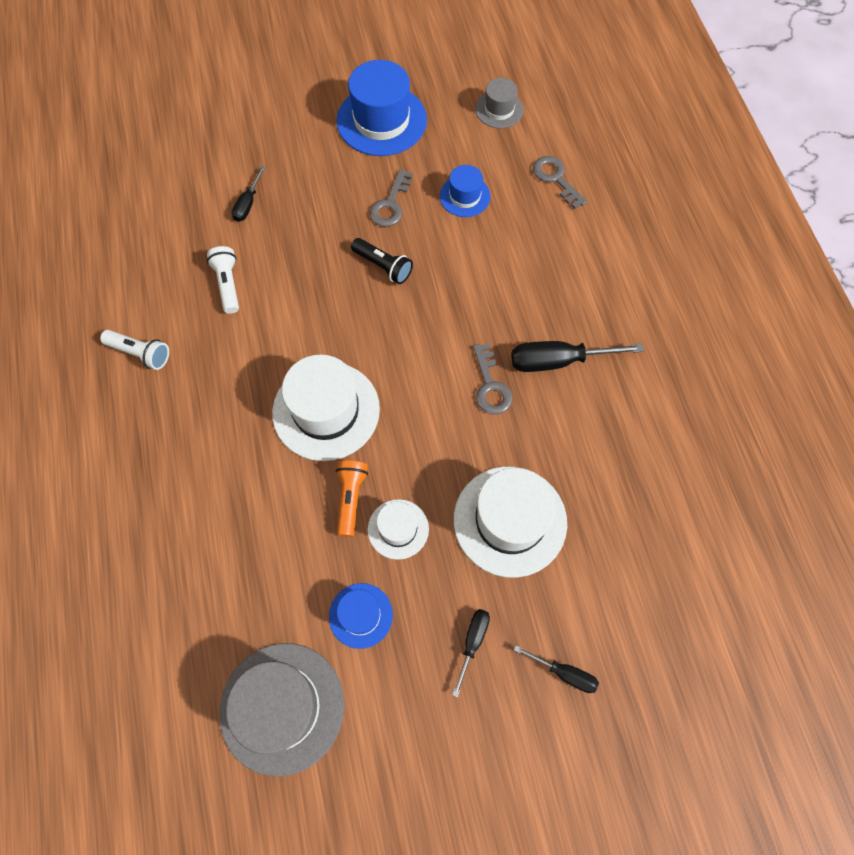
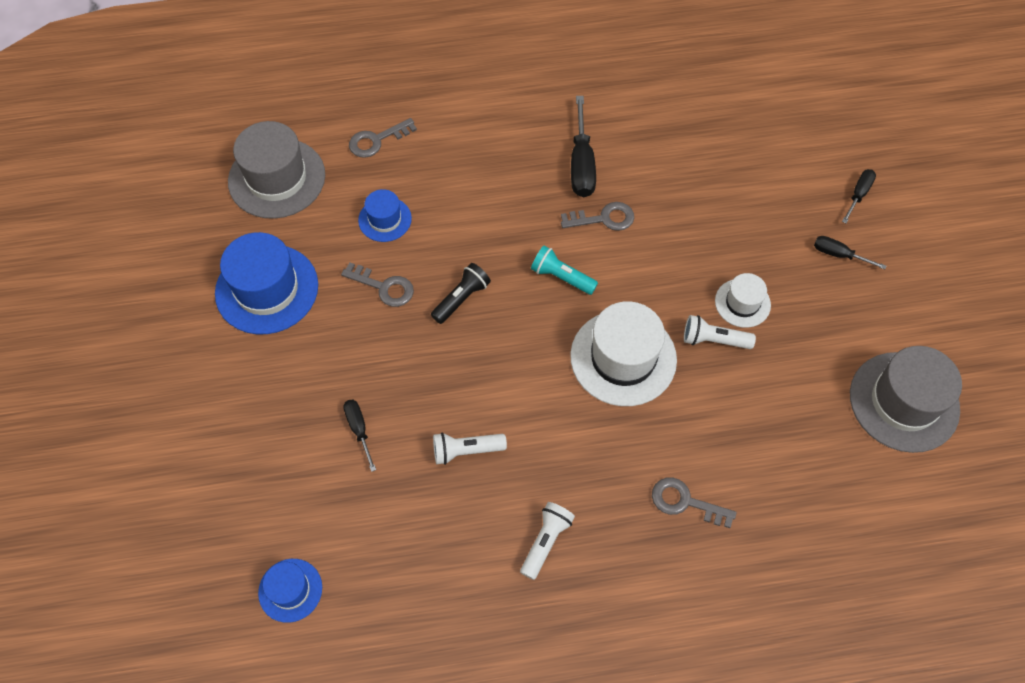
camera: 85 degrees left, 5 degrees down
(172, 471) = (685, 502): none -> grey key
(248, 203) = (359, 430): black screwdriver -> black screwdriver turned 135 degrees counterclockwise
(350, 498) = (713, 340): orange flashlight -> white flashlight
(360, 615) = (821, 337): blue hat -> blue hat (290, 590)
(415, 350) = (561, 277): none -> turquoise flashlight
(499, 109) = (277, 178): grey hat -> grey hat, size x1.86
(510, 521) = (733, 217): white hat -> none

